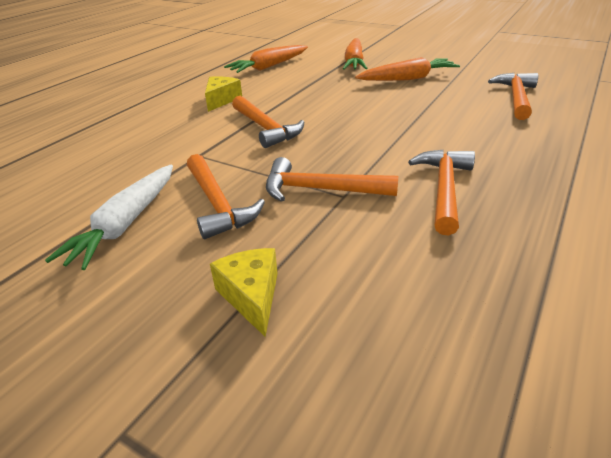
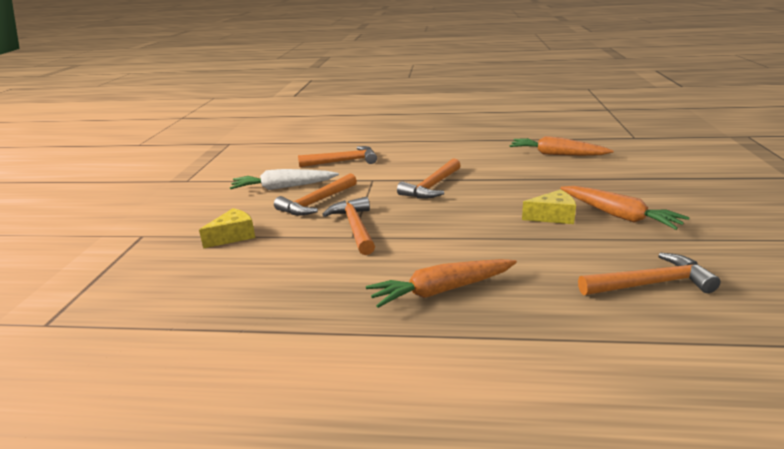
camera: 65 degrees right, 10 degrees down
(221, 100) = (464, 160): yellow cheese -> yellow cheese (553, 217)
(354, 62) = (626, 182): orange carrot -> orange carrot (442, 290)
(444, 189) = (389, 272): orange hammer -> orange hammer (343, 161)

